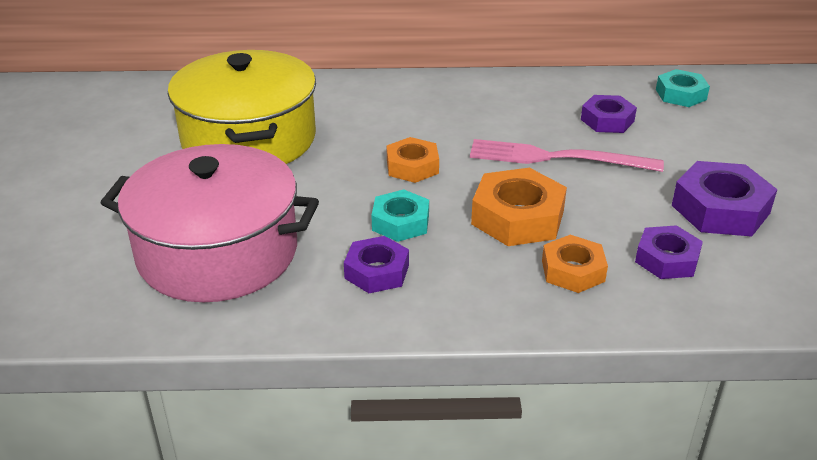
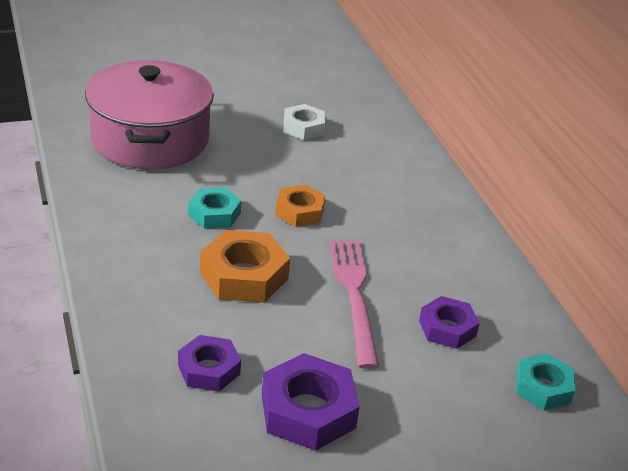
camera: 70 degrees right, 0 degrees up
(249, 139) = (303, 127): yellow pot -> white nut
(377, 271) = (146, 209): purple nut -> none
(573, 271) = (175, 311): orange nut -> none

